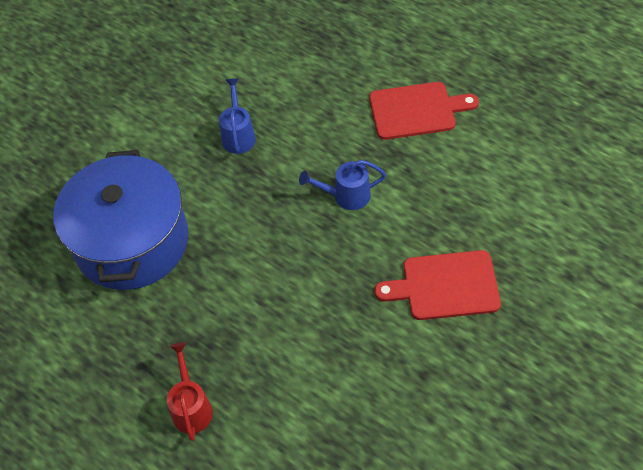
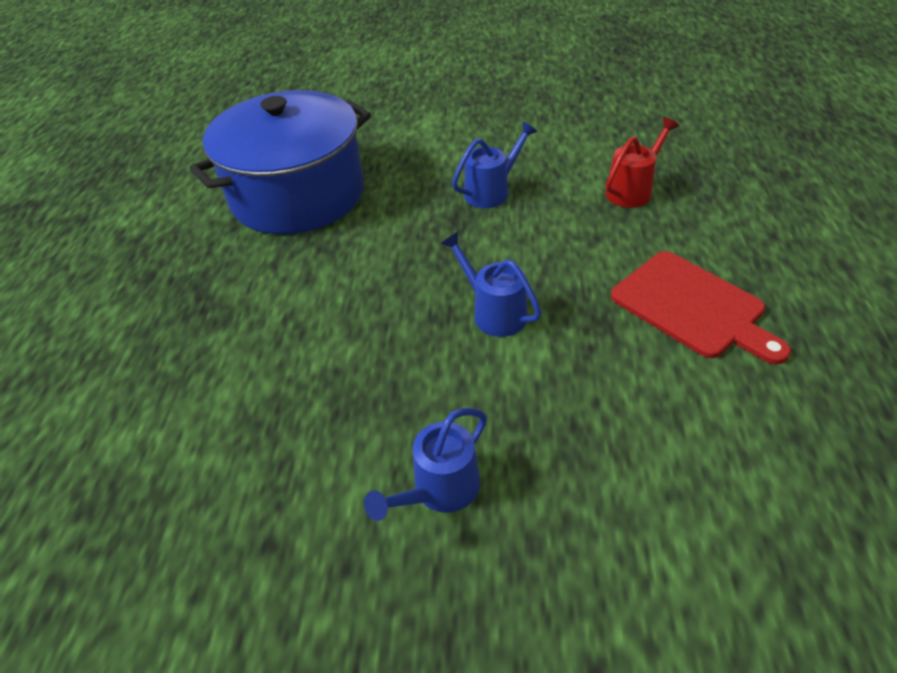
camera: 55 degrees right, 10 degrees down
(191, 406) = (115, 336): red watering can -> red watering can (633, 190)
(445, 286) = (439, 491): red cutting board -> blue watering can

